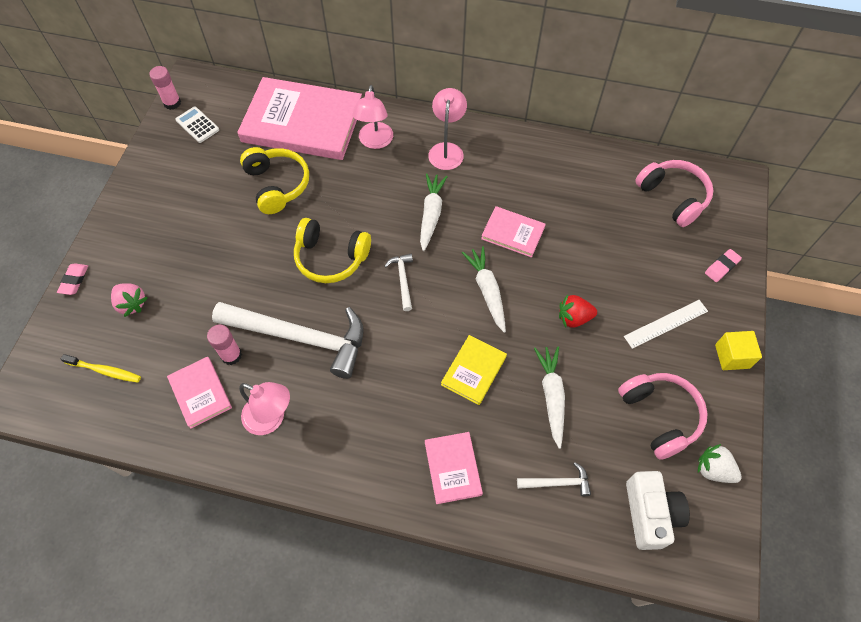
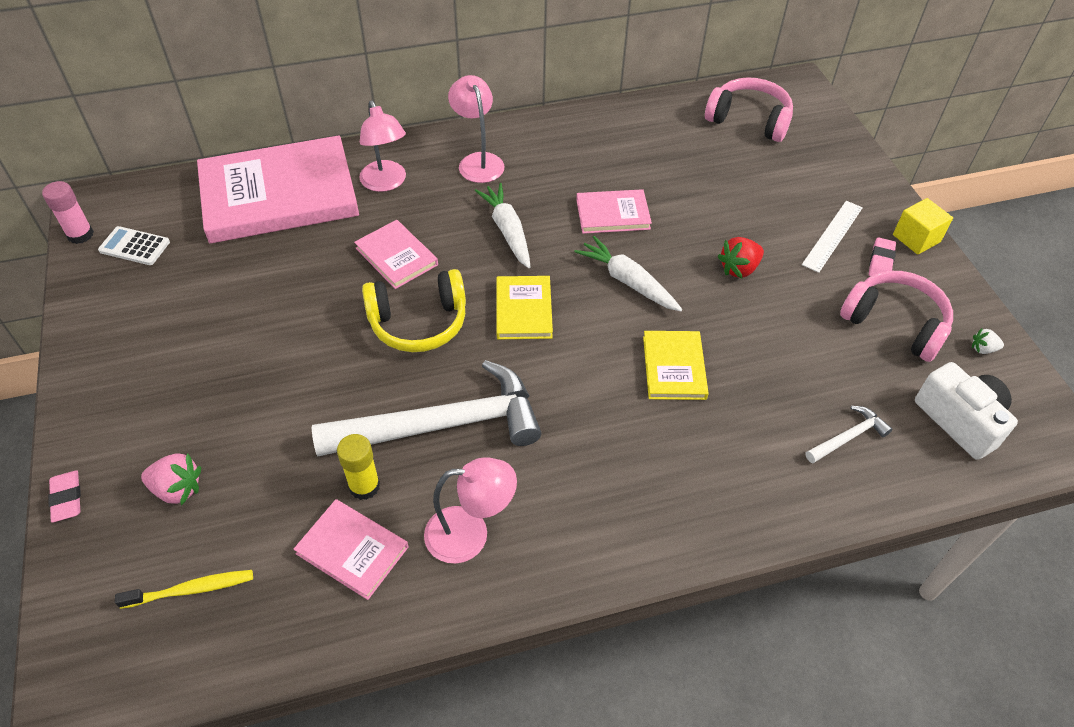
camera: 30 degrees left, 10 degrees down
(231, 355) = (364, 486): pink glue stick -> yellow glue stick
(277, 185) = (293, 272): yellow headphones -> none
(403, 280) = (523, 310): white hammer -> yellow book
(453, 468) = (727, 479): pink book -> pink book (396, 256)
(551, 396) = (775, 355): white carrot -> none
(713, 470) = (983, 349): white strawberry -> white strawberry, size x0.59
(721, 267) = (843, 164): pink eraser -> pink eraser (880, 262)

